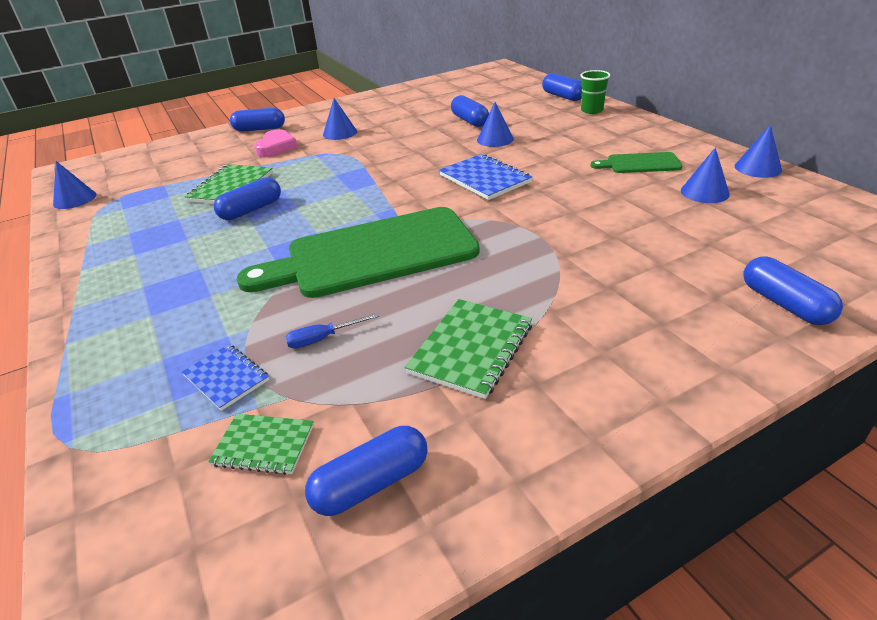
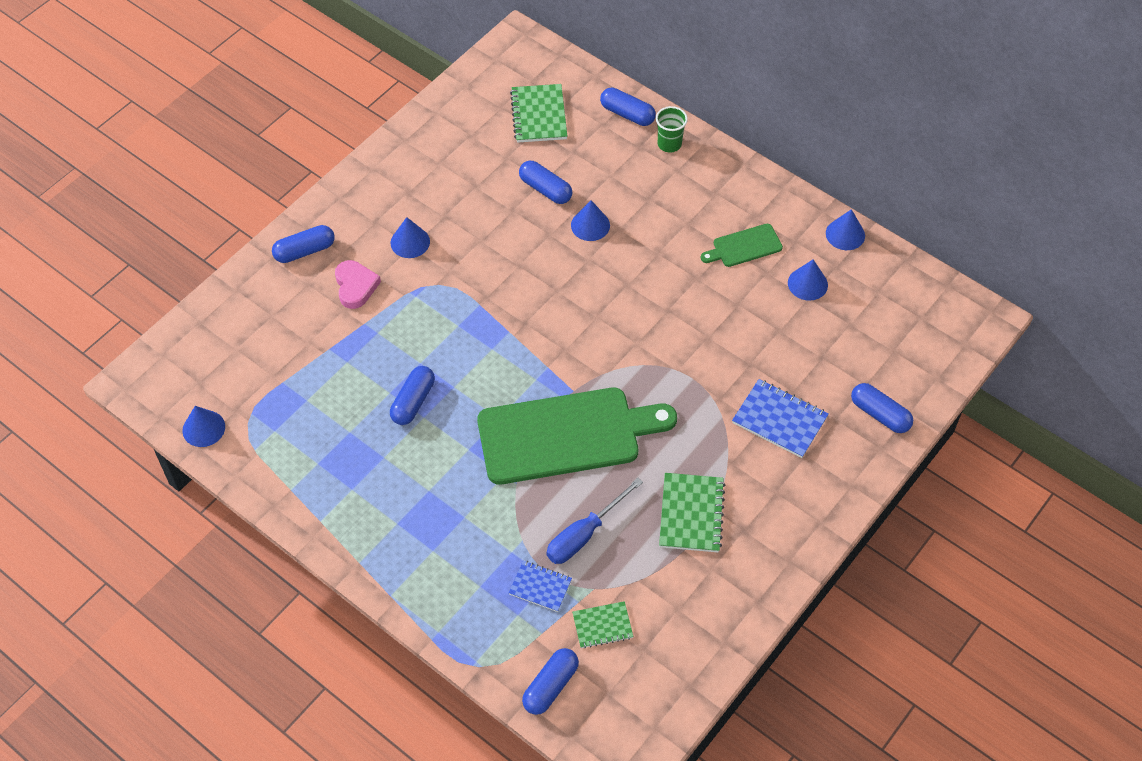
camera: 25 degrees left, 20 degrees up
(231, 187) = (362, 370): green notebook -> green notebook (539, 115)
(323, 339) = (584, 534): blue screwdriver -> blue screwdriver, size x1.81
(371, 484) = (680, 628): blue capsule -> blue capsule (550, 686)
(372, 254) = (566, 435): green cutting board -> green cutting board turned 150 degrees counterclockwise
(484, 179) = (611, 302): blue notebook -> blue notebook (779, 420)

